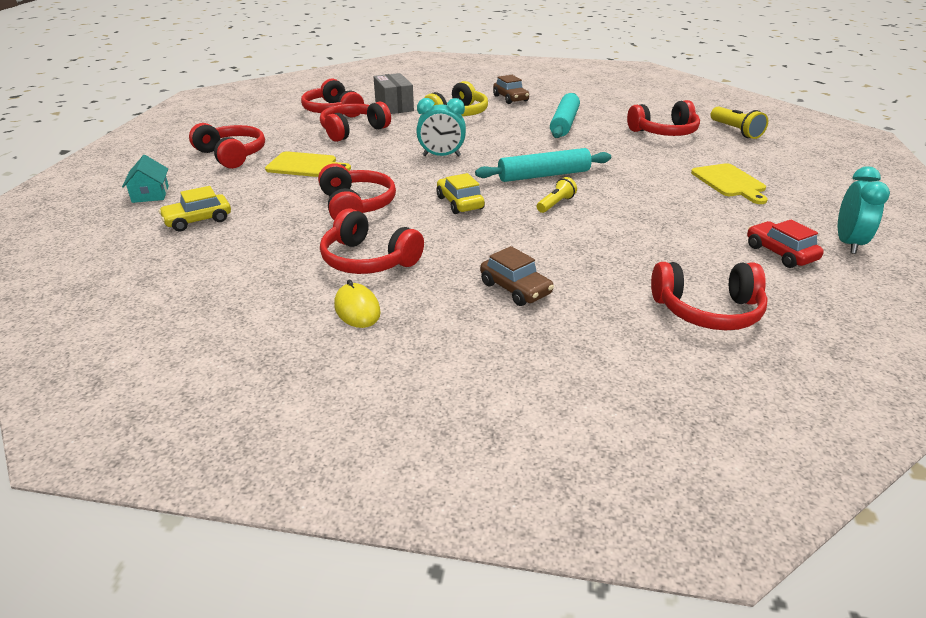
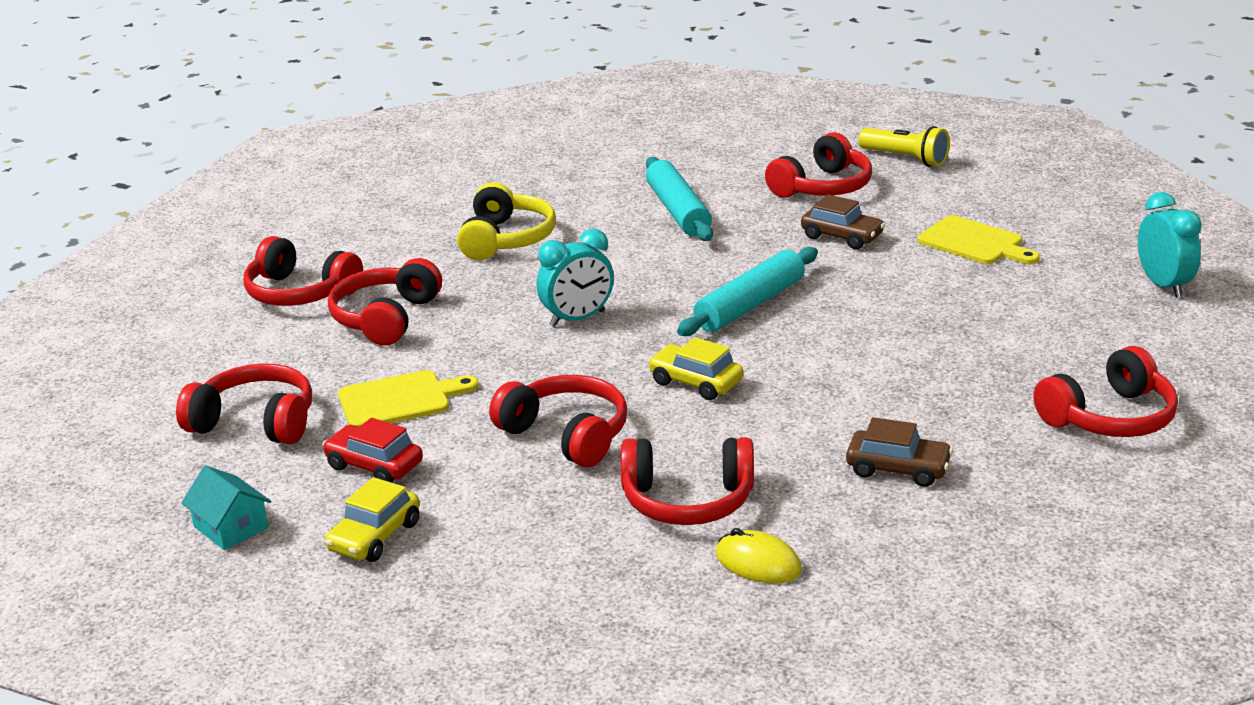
camera: 30 degrees left, 5 degrees down
(394, 106) = (387, 254): grey box -> none
(510, 98) = (548, 187): brown car -> brown car (842, 236)
(556, 204) = (813, 342): yellow flashlight -> none
(780, 253) = (1112, 322): red car -> red car (374, 465)

